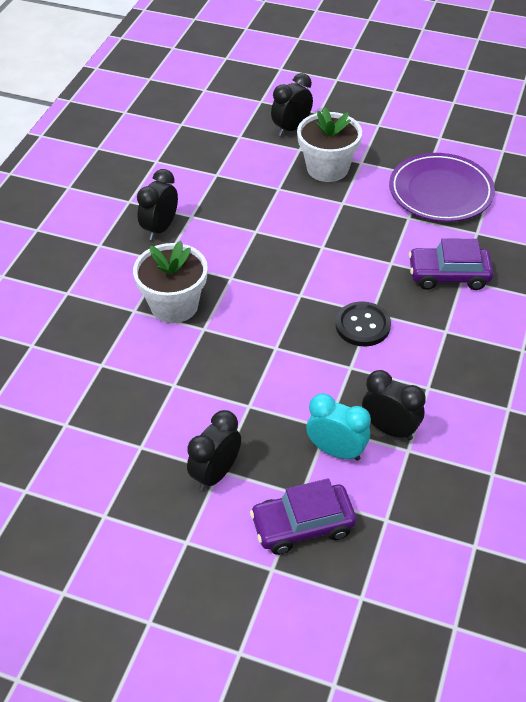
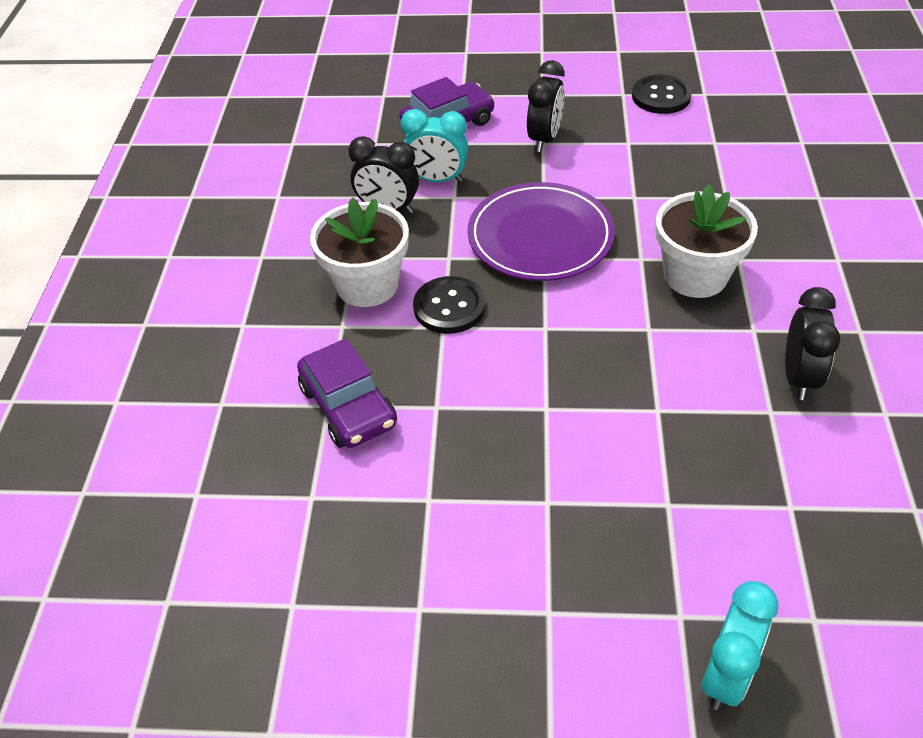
camera: 165 degrees right, 0 degrees up
(70, 499) = (661, 96): none -> black button
(291, 128) = (726, 674): black clock -> turquoise clock
(327, 168) = (605, 576): white flower pot -> white flower pot (367, 285)
(440, 191) = (383, 574): purple plate -> purple plate (540, 237)
(448, 275) = (348, 406): purple car -> purple car turned 75 degrees clockwise

